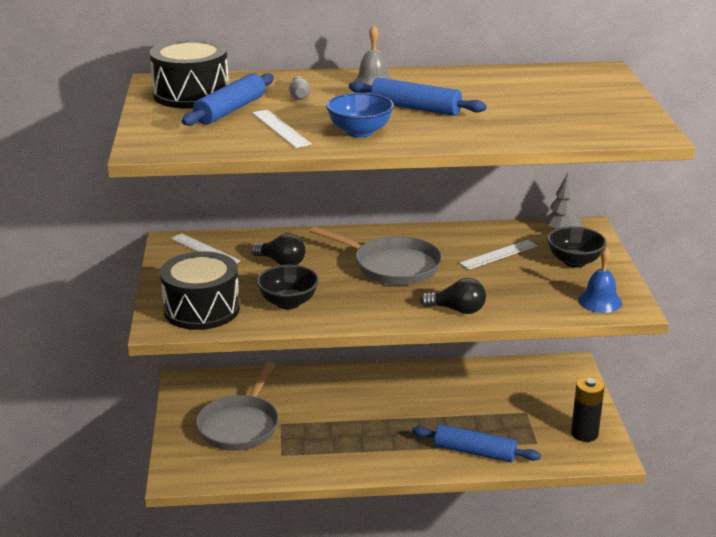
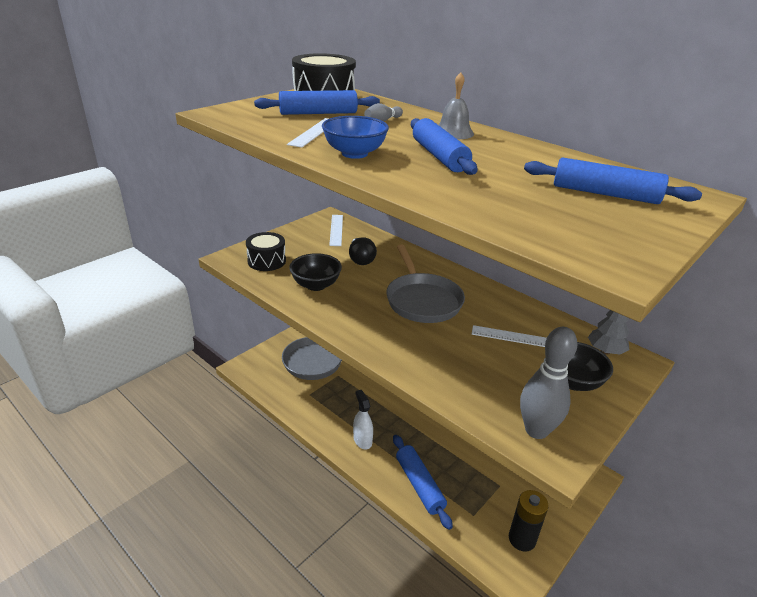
camera: 45 degrees right, 5 degrees up
(201, 309) = (266, 261): black drum -> black drum, size x0.65
(385, 455) = (362, 440): none -> white spray bottle
(457, 310) = (407, 358): black light bulb -> none
(561, 91) = (605, 194): none -> blue rolling pin
(600, 301) = (536, 430): blue bell -> grey bowling pin

